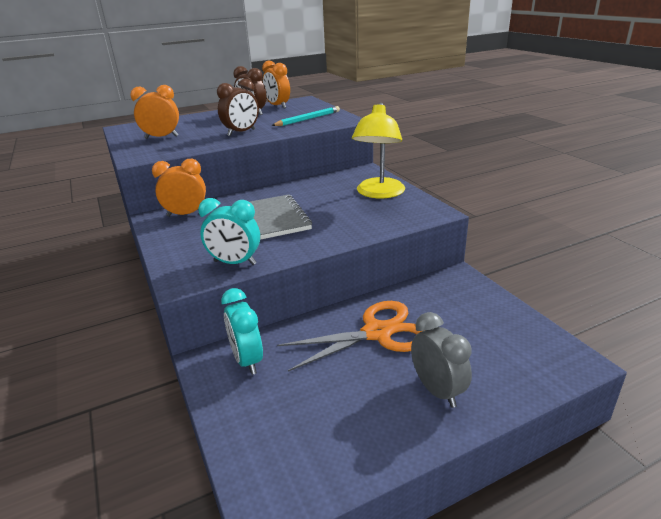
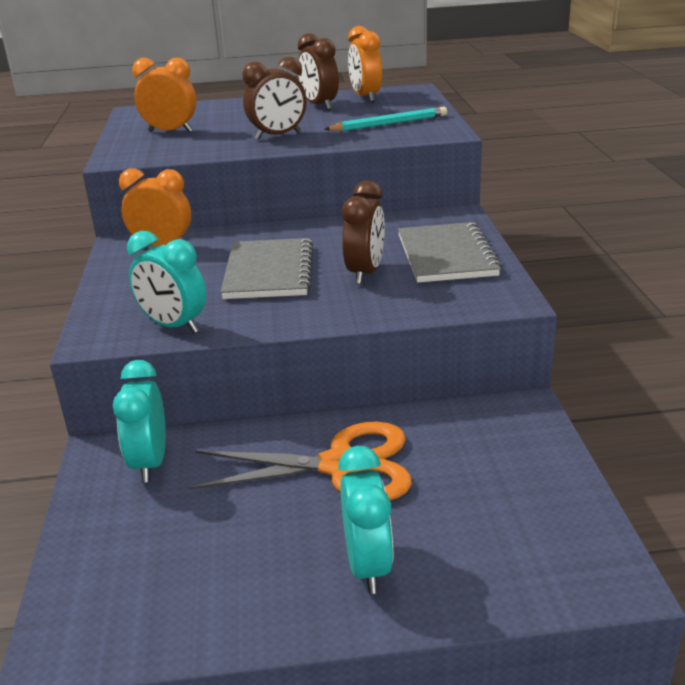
camera: 20 degrees right, 0 degrees up
(337, 210) = (365, 273): none -> brown clock
(379, 193) = (446, 255): yellow lamp -> grey notebook
(437, 390) = (367, 565): grey clock -> turquoise clock

